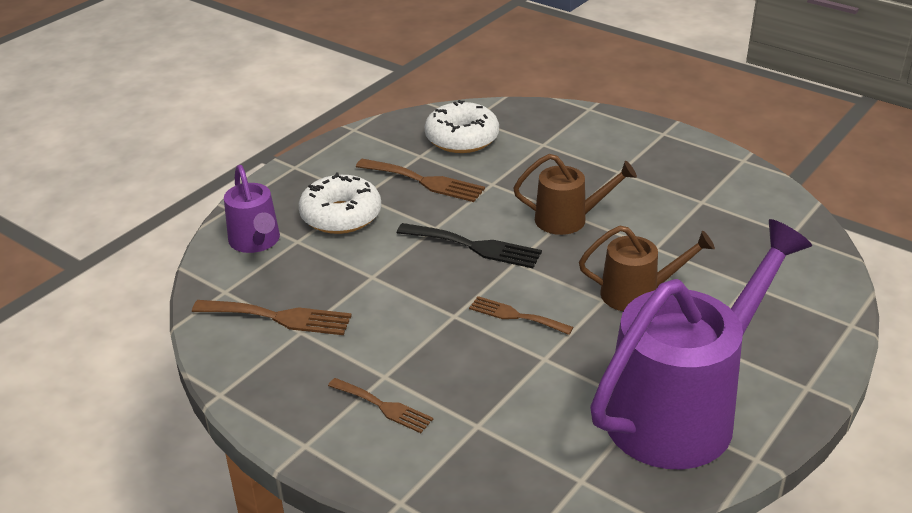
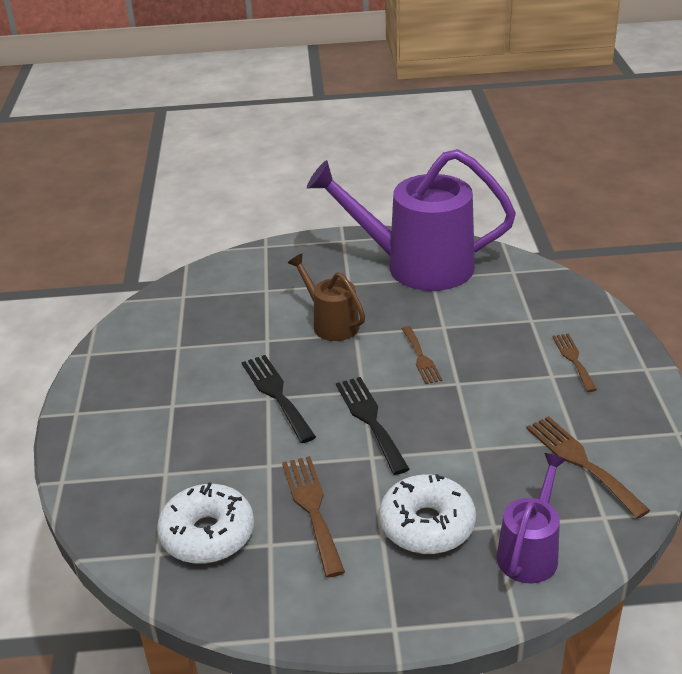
camera: 130 degrees left, 0 degrees up
(569, 219) = (276, 394): brown watering can -> black fork

